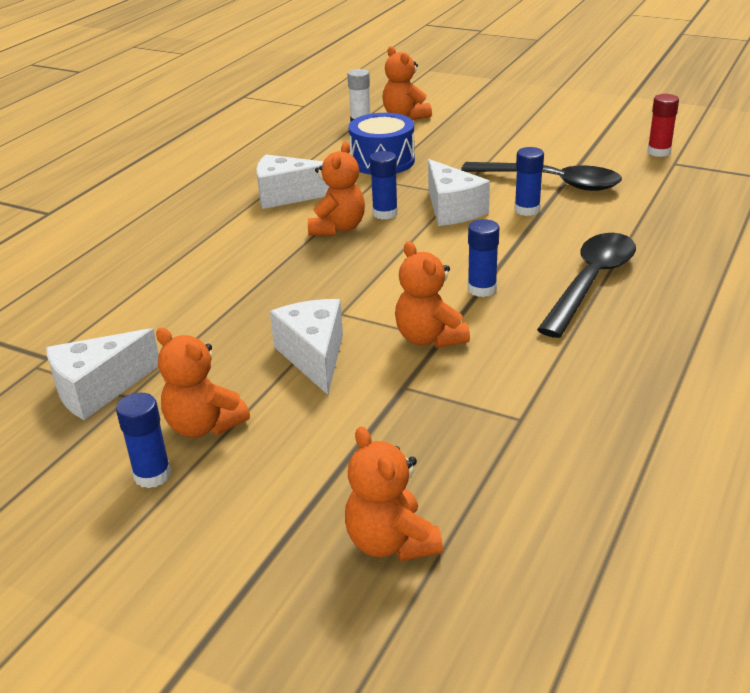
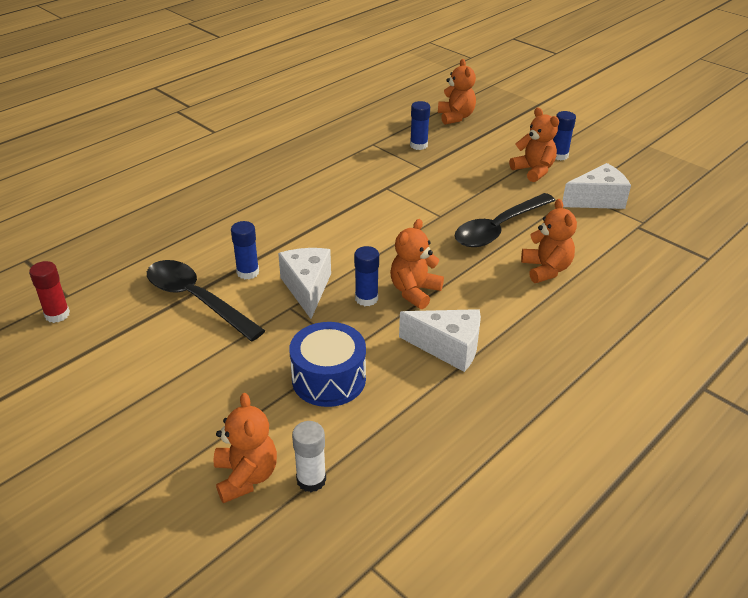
camera: 165 degrees left, 5 degrees up
(314, 356) = (466, 192): white cheese -> none
(429, 338) = (393, 189): orange teddy bear -> orange teddy bear (546, 269)
(482, 289) = (339, 212): blue glue stick -> blue glue stick (418, 145)
(591, 282) = (266, 201): black spoon -> black spoon (499, 228)

